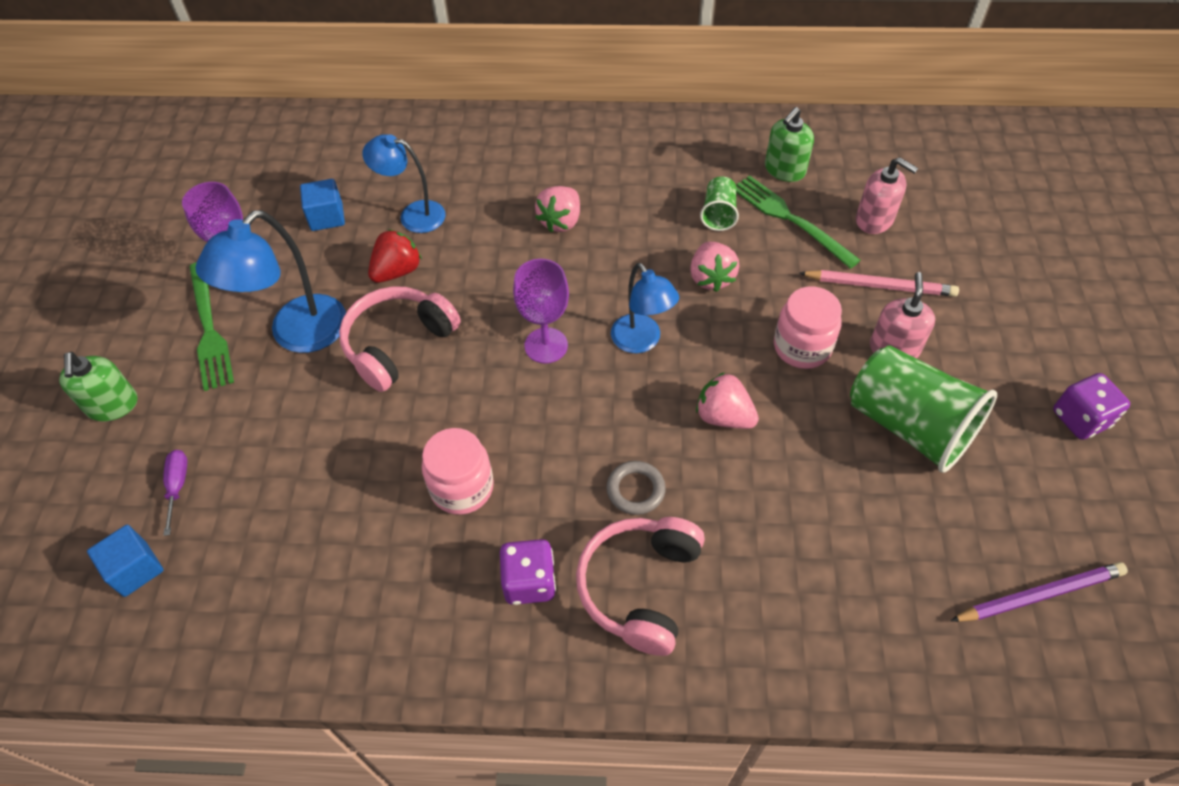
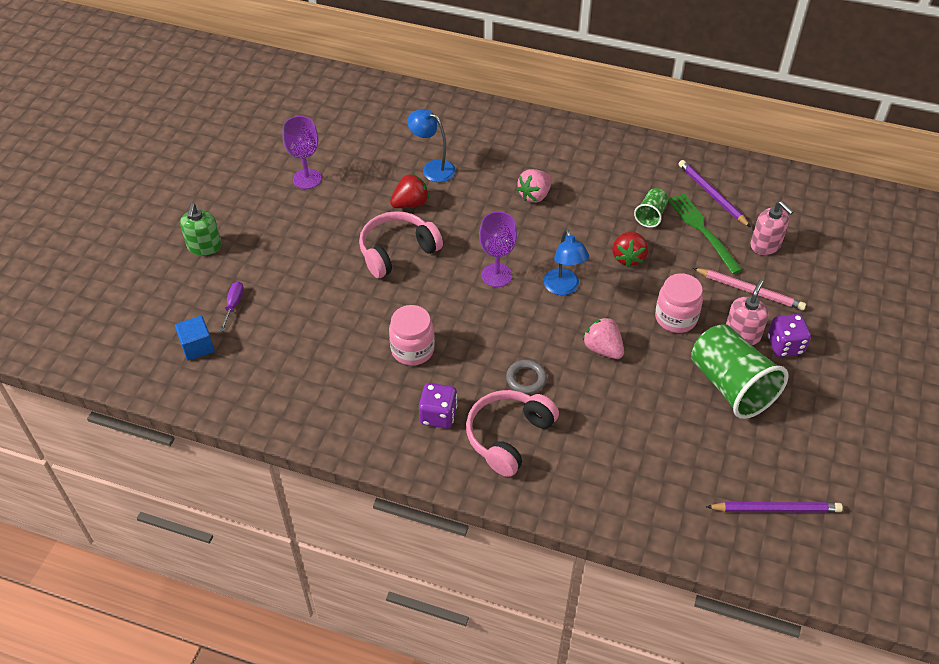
camera: 15 degrees right, 5 degrees down
(209, 329) = (276, 213): green fork -> none
(297, 335) = (332, 230): blue lamp -> none
(327, 217) = (373, 157): blue cube -> none
(711, 278) = (628, 257): pink strawberry -> red strawberry
(784, 170) = (712, 195): green soap dispenser -> purple pencil
(1080, 419) = (858, 411): purple dice -> purple dice (785, 345)

